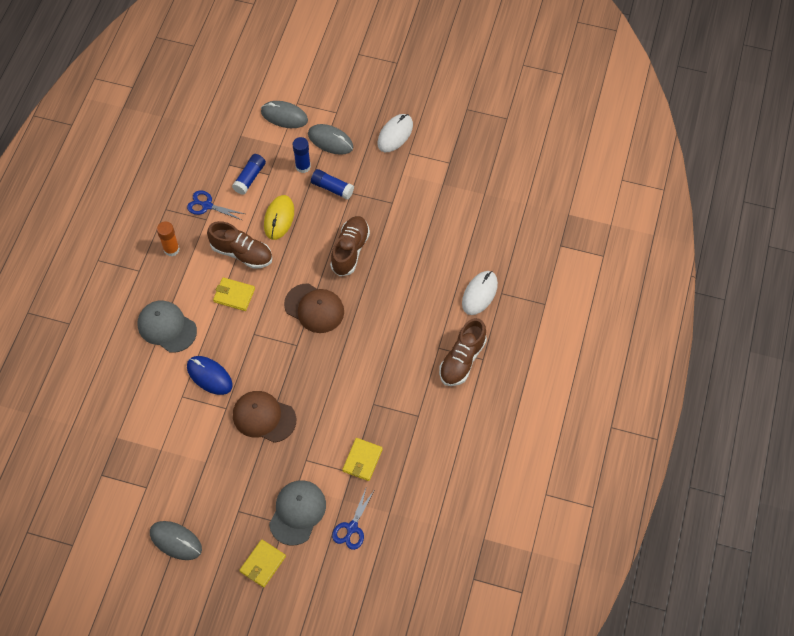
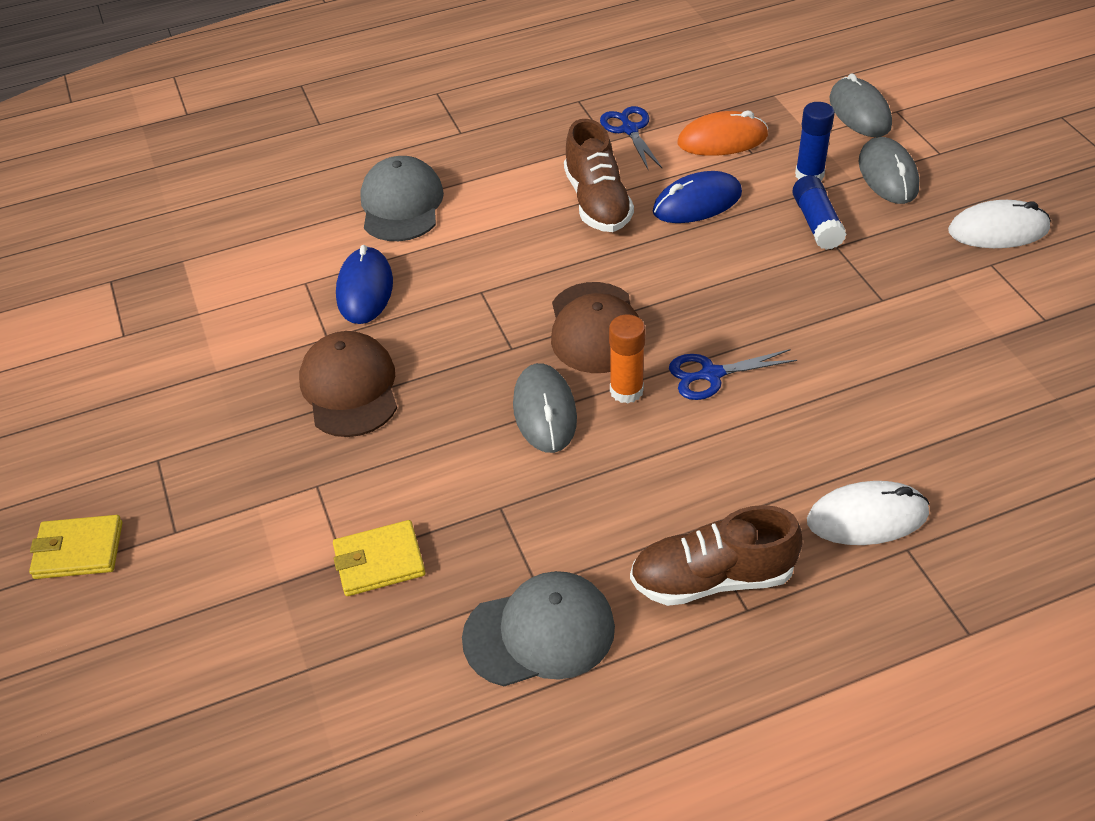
camera: 55 degrees right, 15 degrees down
(171, 249) = (525, 139): orange glue stick -> orange glue stick (626, 391)
(176, 541) = (52, 420): grey mouse -> grey mouse (544, 411)
(234, 295) = (522, 235): yellow wallet -> none
(250, 178) = (722, 140): blue glue stick -> orange mouse
(279, 218) = (697, 203): yellow mouse -> blue mouse
(297, 512) = (209, 536): grey cap -> grey cap (539, 632)
(350, 251) = (740, 305): brown shoe -> none
(352, 528) = (234, 631): blue scissors -> blue scissors (711, 374)

